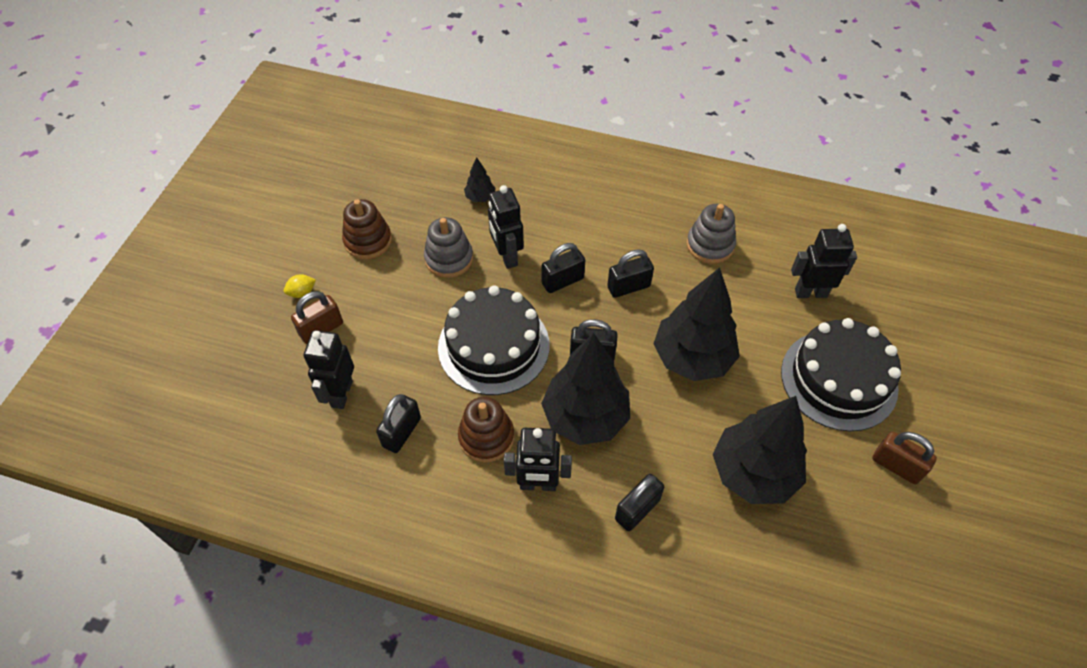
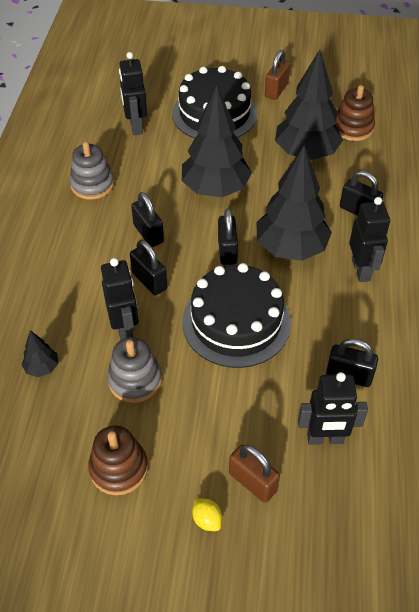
camera: 100 degrees left, 5 degrees down
(486, 437) = (331, 311): brown stacking toy -> brown stacking toy (353, 128)
(507, 256) = (125, 329): black robot -> black robot turned 75 degrees counterclockwise

